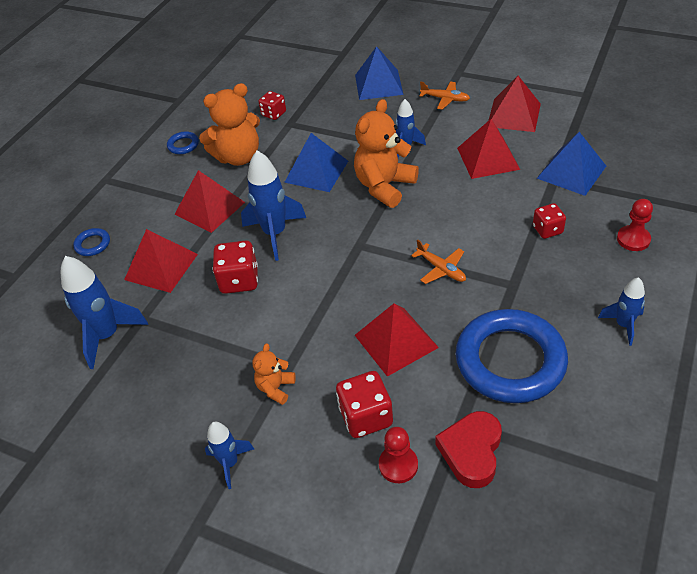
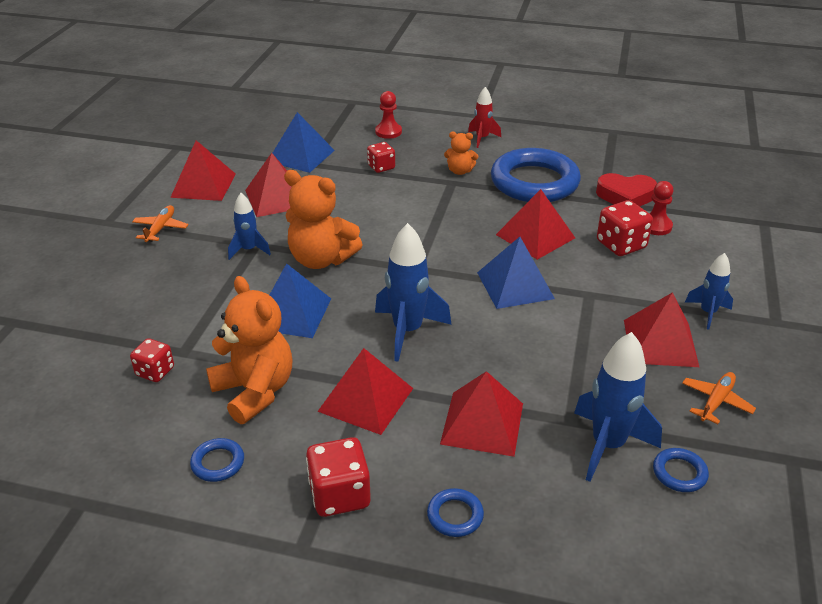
camera: 105 degrees left, 10 degrees down
(62, 373) = (679, 473): none -> blue ring
(202, 406) = (660, 343): none -> red pyramid
(239, 280) = (488, 347): red dice -> red dice (339, 495)
(275, 388) = (617, 298): orange teddy bear -> orange teddy bear (460, 171)
(378, 84) = (111, 281): blue pyramid -> blue pyramid (515, 285)
(441, 269) = (441, 218): orange plane -> orange plane (716, 402)
(623, 325) = (482, 138): blue rocket -> red rocket

